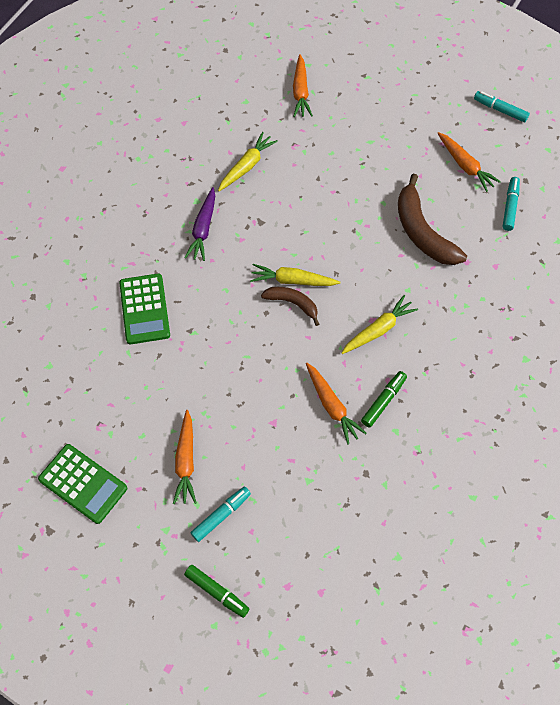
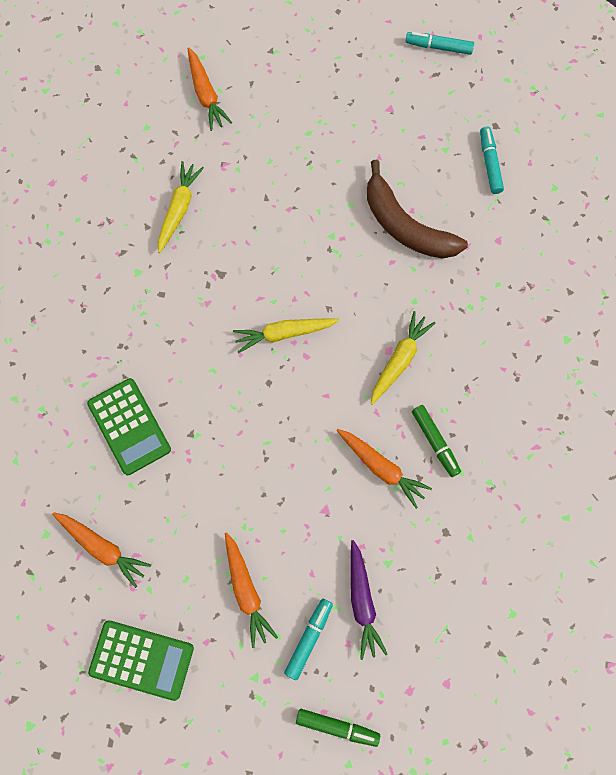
camera: 20 degrees left, 10 degrees up
(203, 229) = (158, 305): purple carrot -> purple carrot (362, 602)
(293, 303) = (294, 361): brown banana -> none
(383, 401) = (435, 442): green marker -> green marker turned 135 degrees clockwise
(465, 166) = (424, 129): orange carrot -> orange carrot (103, 548)

